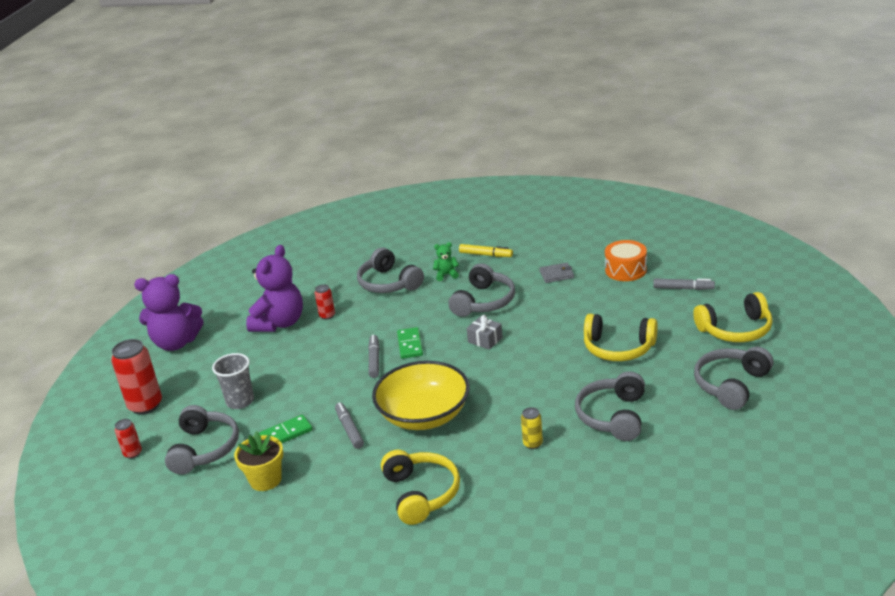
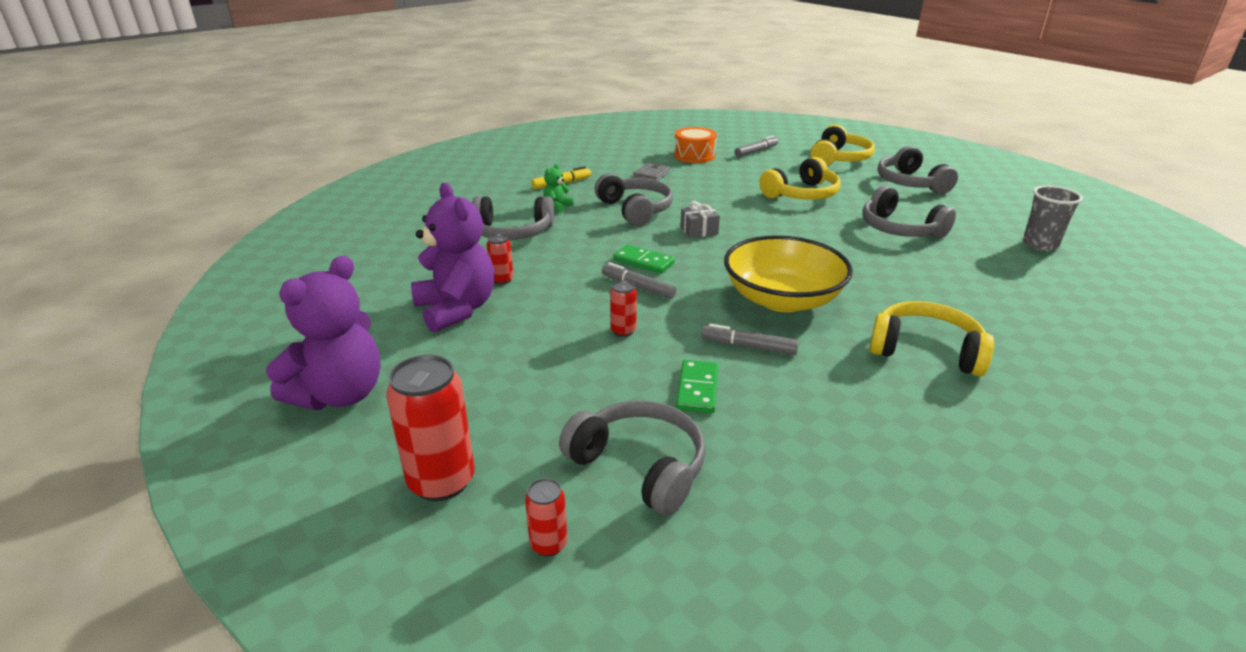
camera: 55 degrees left, 0 degrees up
(240, 401) = (573, 396): grey cup -> grey cup (1040, 244)
(265, 480) = (779, 441): yellow flower pot -> none
(318, 382) = (623, 331): none -> red can
(533, 444) = (901, 271): yellow can -> none

